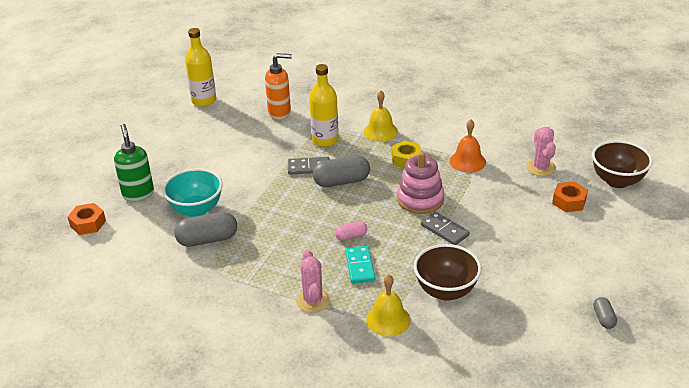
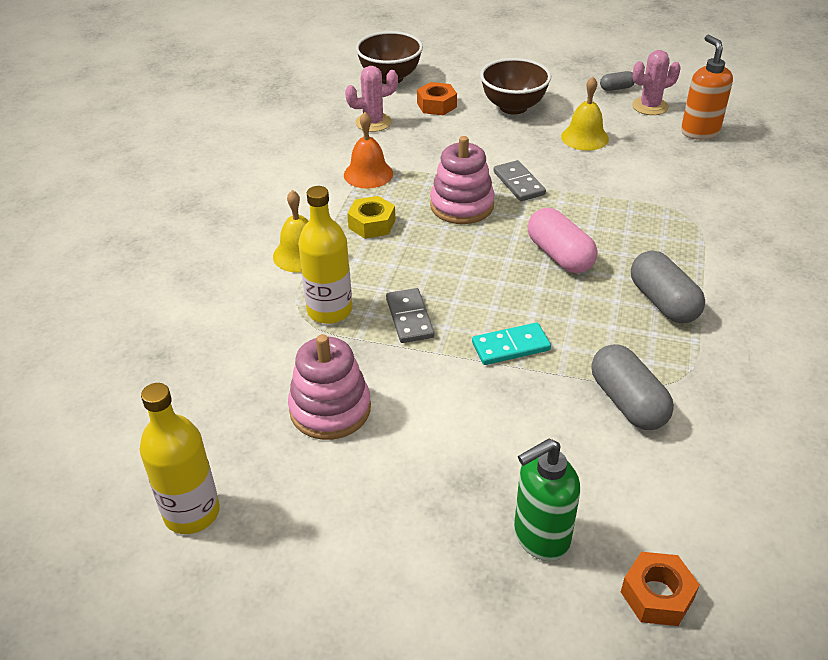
camera: 100 degrees left, 5 degrees up
(196, 210) = (559, 435): turquoise bowl -> none
(248, 137) = (330, 409): none -> pink stacking toy
(280, 113) = (244, 380): orange soap dispenser -> orange soap dispenser (699, 132)
(313, 301) = (697, 272): pink cactus -> pink cactus (650, 106)
(341, 181) = (439, 279): grey capsule -> grey capsule (663, 302)
(351, 236) = (559, 255): pink capsule -> pink capsule, size x1.89
(359, 266) = (615, 242): turquoise domino -> turquoise domino (511, 347)
(388, 320) = (695, 211): yellow bell -> yellow bell (584, 137)
(444, 230) = (519, 183): grey domino -> grey domino turned 60 degrees counterclockwise
(445, 291) = (626, 176): brown bowl -> brown bowl (513, 107)

